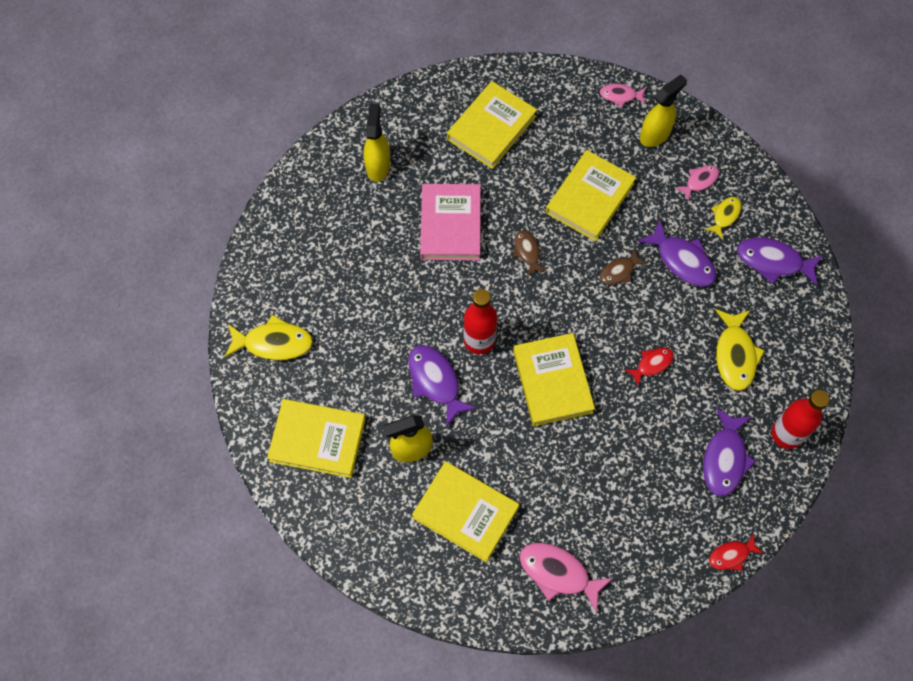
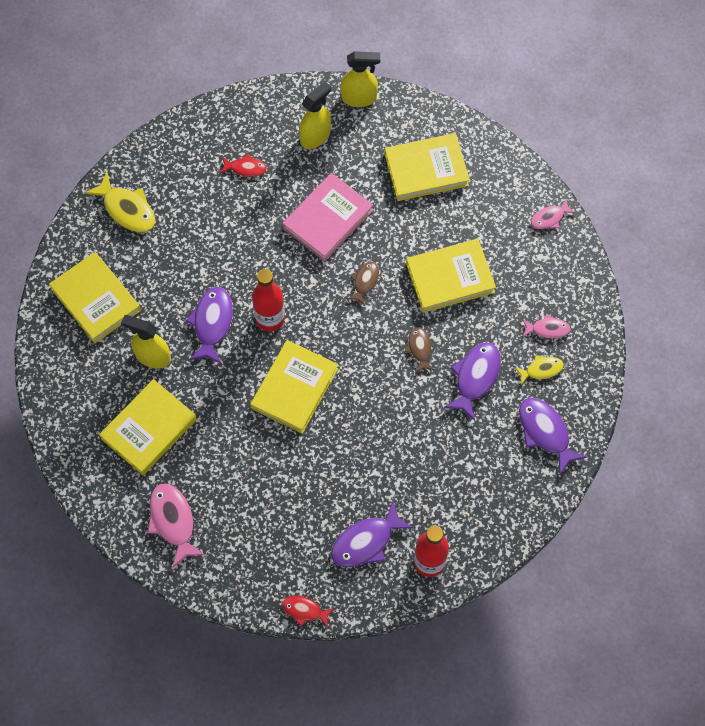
camera: 40 degrees right, 0 degrees up
(465, 512) = (149, 429): yellow book -> yellow book turned 60 degrees clockwise
(619, 271) = (419, 348): brown fish -> brown fish turned 75 degrees clockwise
(620, 96) = (549, 218): pink fish -> pink fish turned 75 degrees counterclockwise
(652, 364) = (378, 433): red fish -> red fish (246, 168)
(655, 134) = (548, 268): yellow spray bottle -> yellow spray bottle (359, 98)
(682, 260) = (475, 377): purple fish -> purple fish turned 150 degrees counterclockwise
(735, 355) = (447, 476): yellow fish -> none

